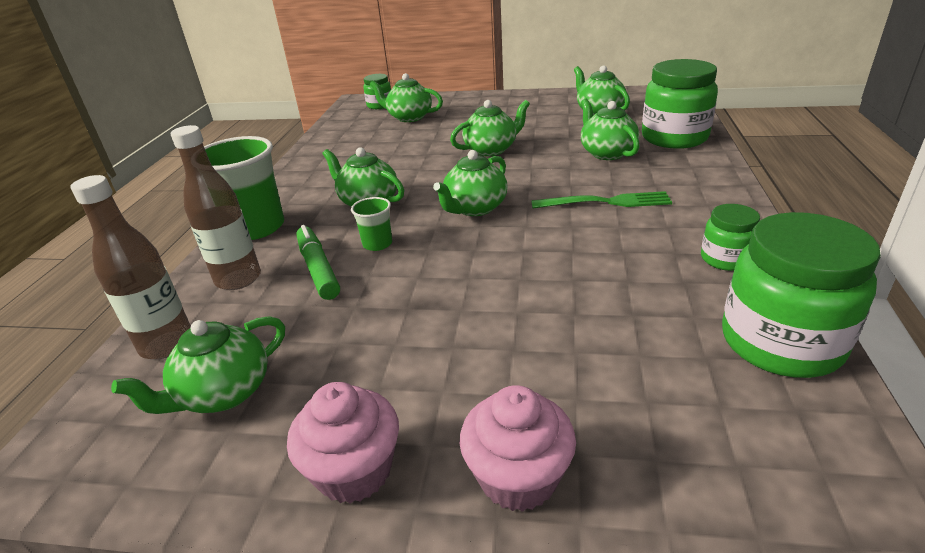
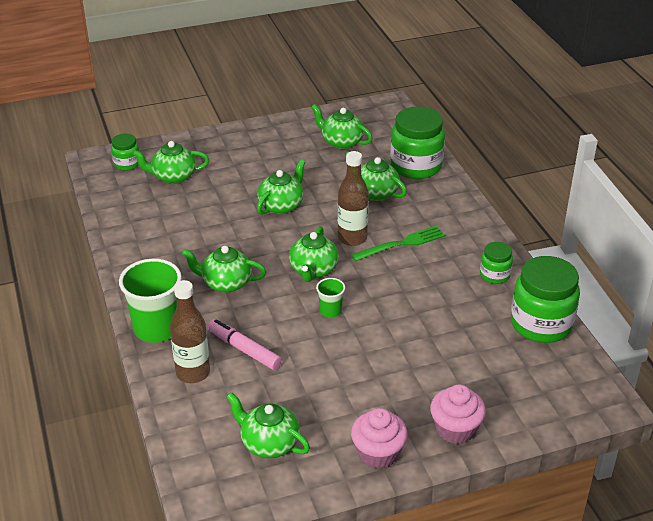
camera: 30 degrees left, 5 degrees up
(167, 344) = (197, 429): brown bottle -> brown bottle (352, 238)
(223, 393) = (269, 443): green teapot -> green teapot turned 105 degrees clockwise
(318, 269) = (244, 349): green marker -> pink marker
(377, 244) = (268, 319): green cup -> green cup (330, 311)

